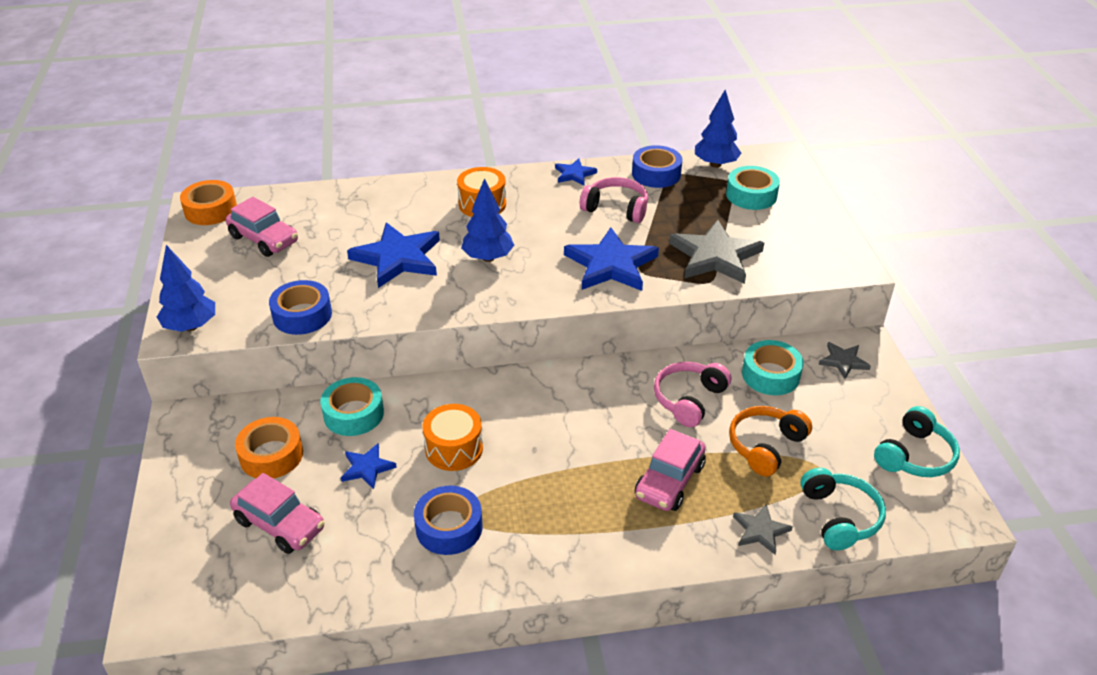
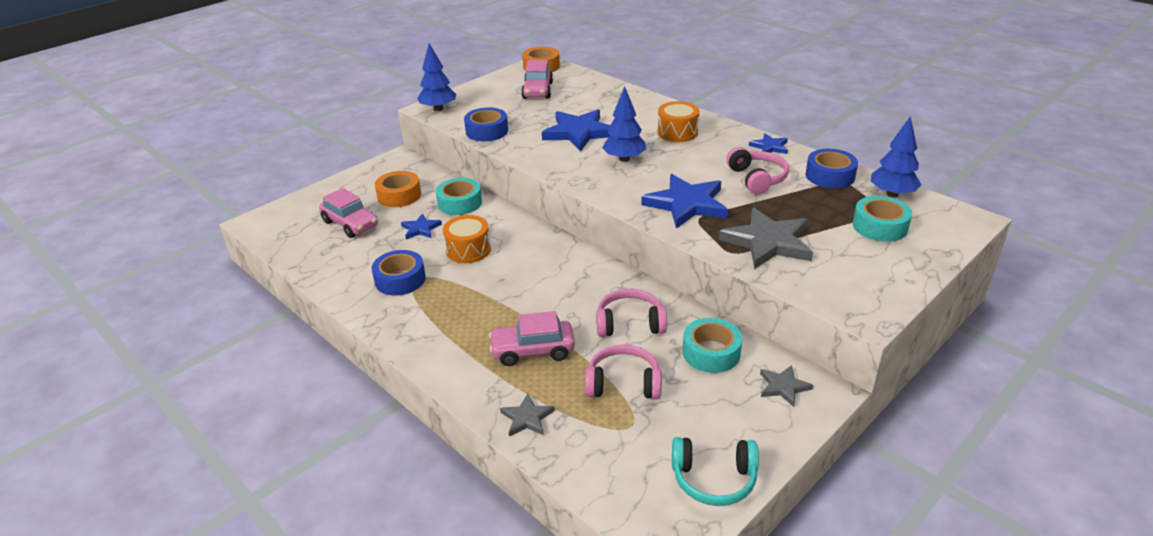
camera: 55 degrees right, 5 degrees down
(280, 524) = (350, 224): pink car -> pink car turned 45 degrees counterclockwise
(765, 446) = (623, 383): orange headphones -> pink headphones
(840, 517) = (586, 458): turquoise headphones -> none

